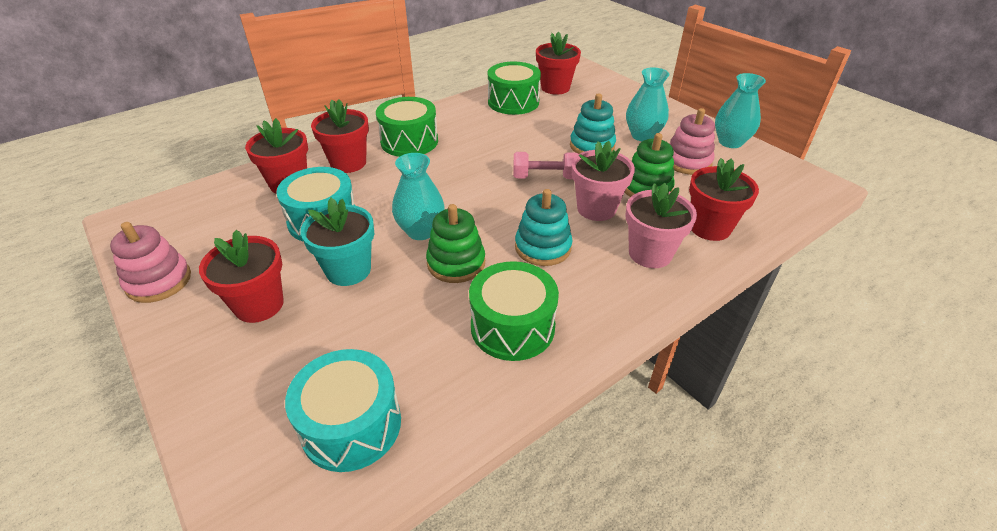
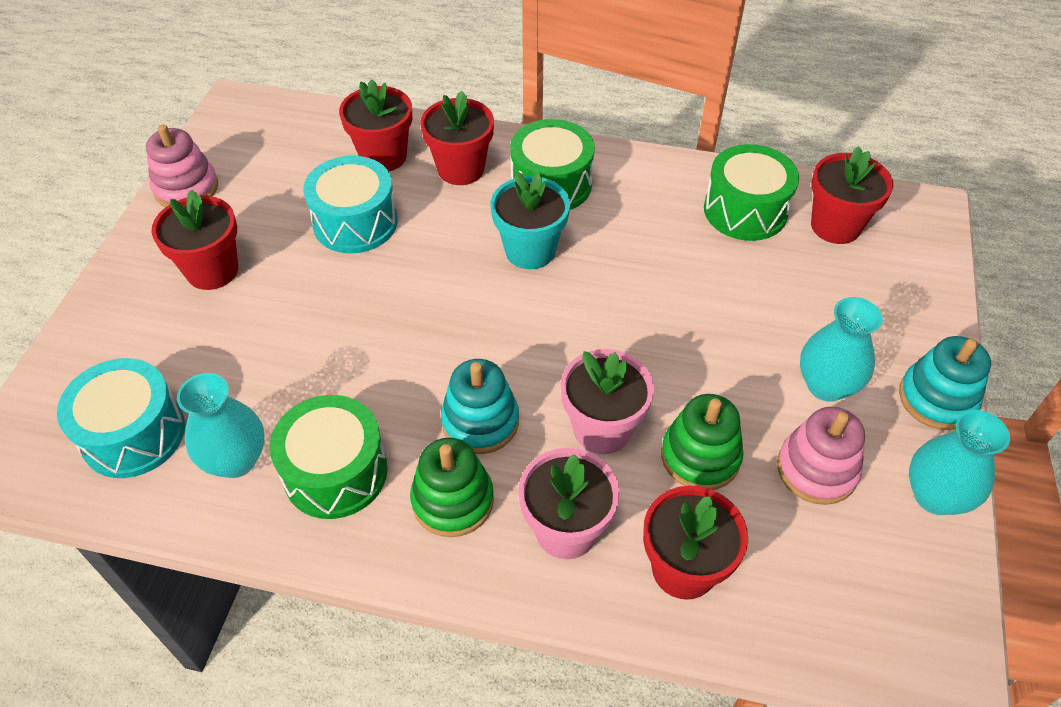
camera: 50 degrees right, 10 degrees up
(348, 270) = (305, 294): turquoise flower pot -> turquoise flower pot (530, 250)
(421, 231) = (409, 304): turquoise vase -> turquoise vase (236, 460)
(456, 263) = (387, 366): green stacking toy -> green stacking toy (453, 500)
(545, 177) = (613, 343): pink dumbbell -> none
(592, 146) = (735, 347): turquoise stacking toy -> turquoise stacking toy (937, 399)

